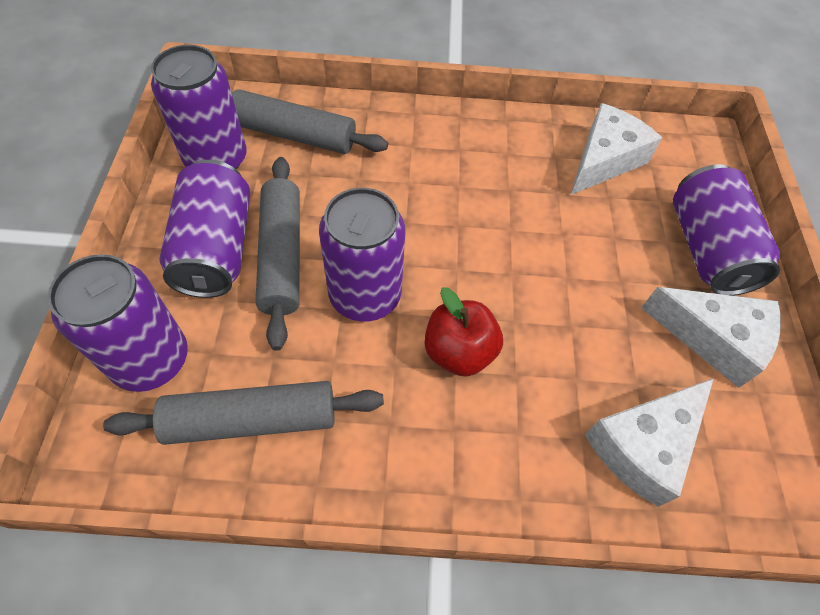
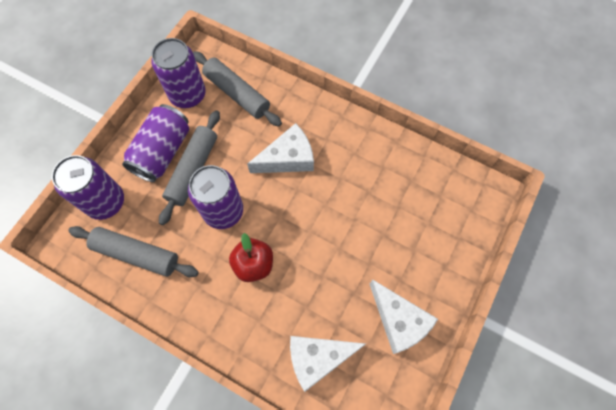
camera: 30 degrees right, 10 degrees up
(604, 160) = (412, 181): white cheese -> white cheese (288, 158)
(706, 249) = (435, 266): purple can -> none

